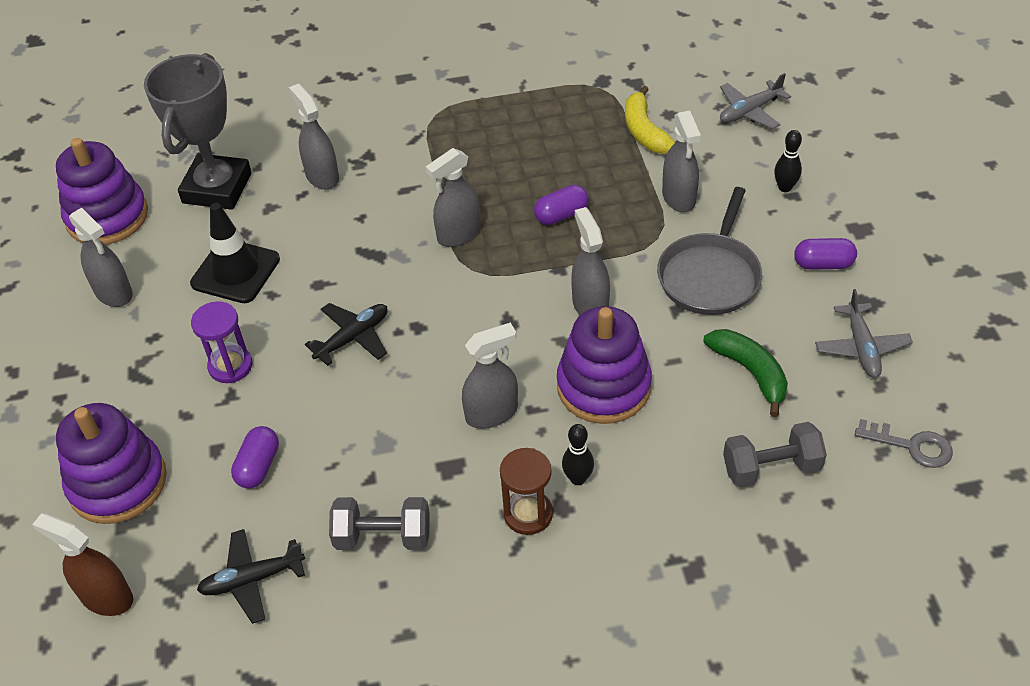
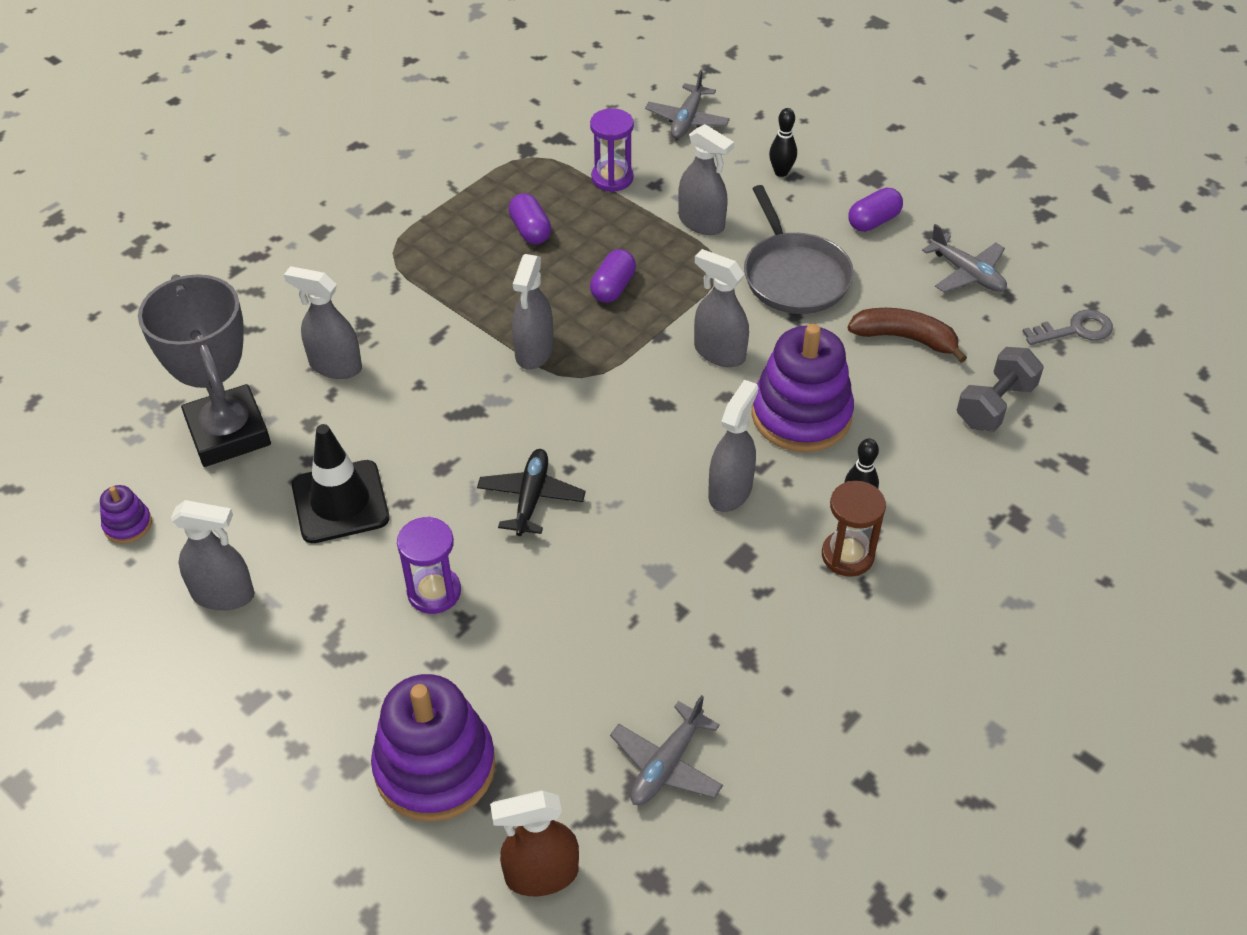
camera: 40 degrees left, 0 degrees up
(107, 217) = (128, 524): purple stacking toy -> purple stacking toy, size x0.45
(252, 580) = (666, 764): black plane -> grey plane
(258, 466) = (563, 664): purple capsule -> purple capsule (530, 230)
(383, 536) = (745, 651): grey dumbbell -> none
(644, 131) = (612, 178): yellow banana -> purple hourglass
(750, 372) = (905, 338): green banana -> brown banana

